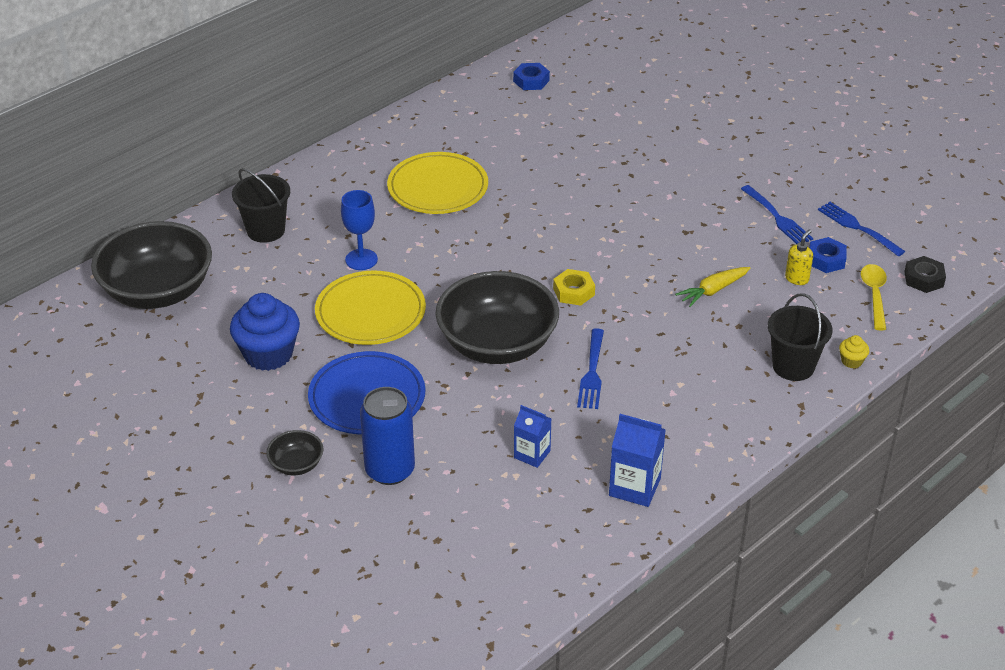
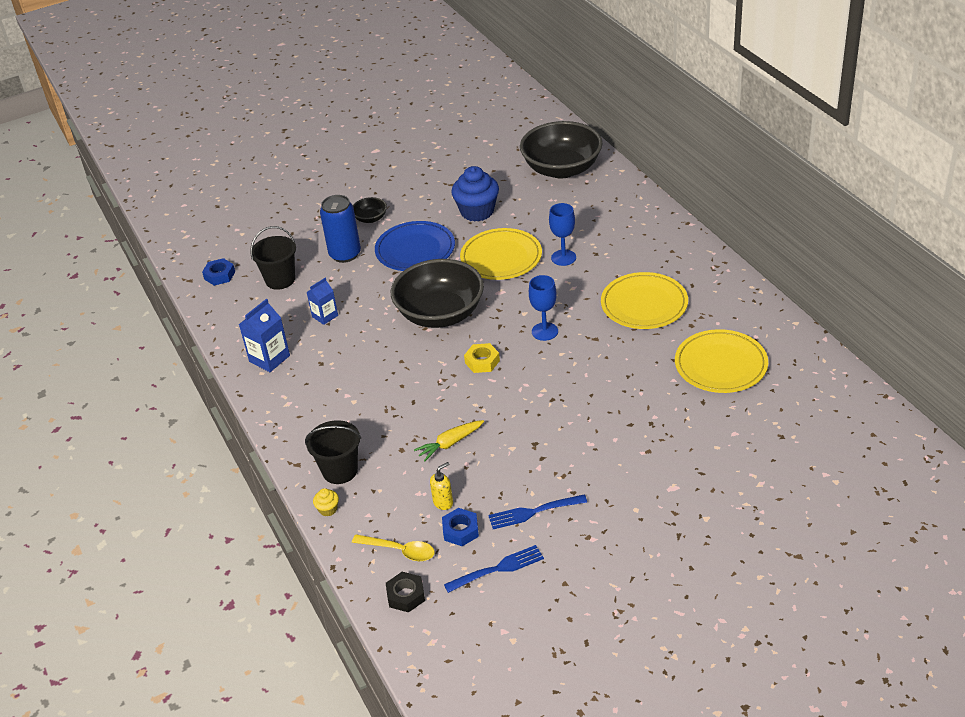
camera: 110 degrees right, 0 degrees up
(266, 230) = (615, 215): black bucket -> black bucket (280, 280)
(505, 253) = (544, 331): none -> blue goblet
(522, 129) = (720, 365): none -> yellow plate
(531, 81) = (804, 382): blue nut -> blue nut (219, 275)
(592, 372) = (388, 357): blue fork -> none
(713, 291) = (450, 443): yellow carrot -> yellow carrot turned 105 degrees counterclockwise
(797, 278) = (443, 502): yellow soap dispenser -> yellow soap dispenser turned 90 degrees counterclockwise

